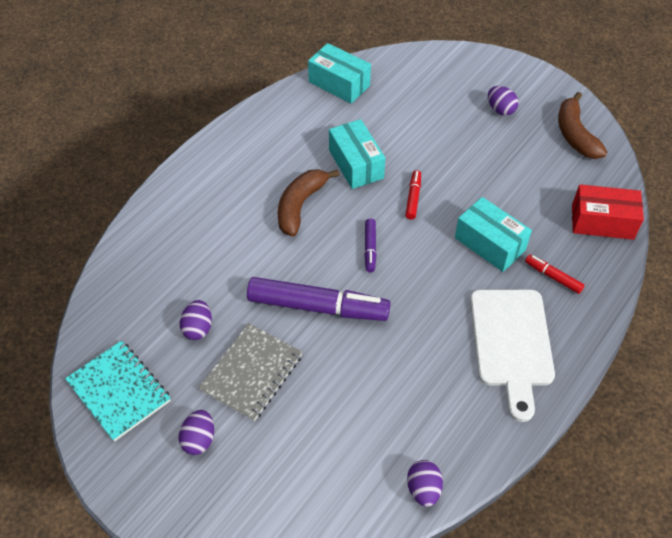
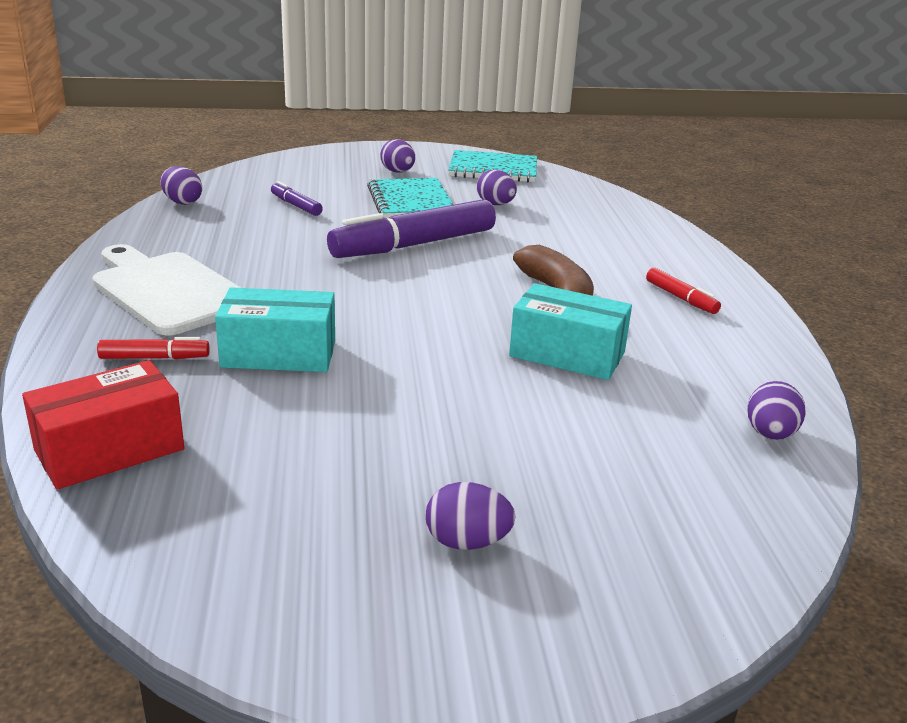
camera: 135 degrees right, 25 degrees down
(252, 373) = (410, 202): grey notebook -> turquoise notebook
(339, 84) = (770, 434): turquoise box -> purple egg
(370, 248) = (425, 295): purple marker -> purple marker (296, 205)
(413, 198) = (441, 354): red marker -> red marker (681, 298)
(575, 135) = (265, 575): brown banana -> none

